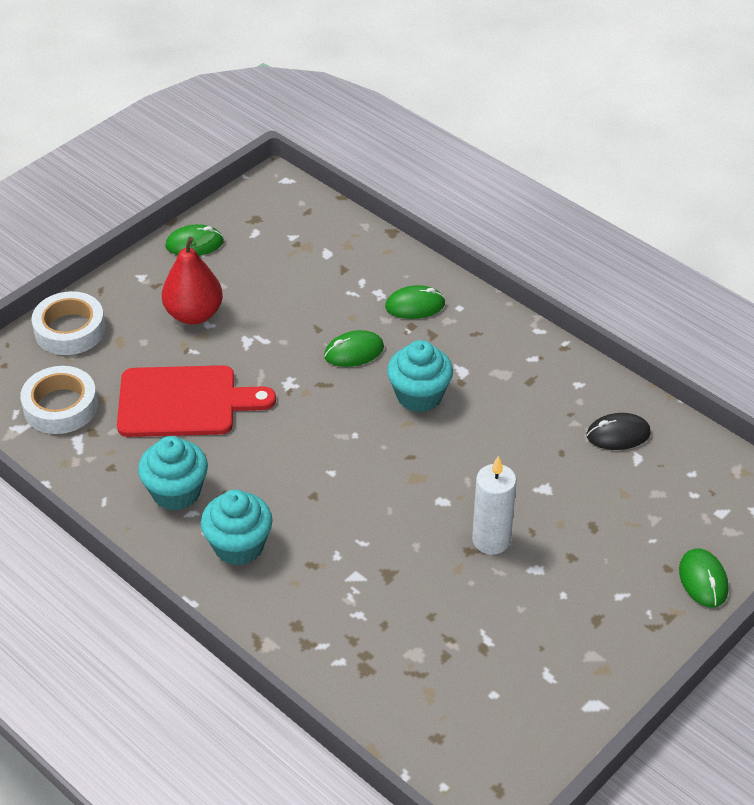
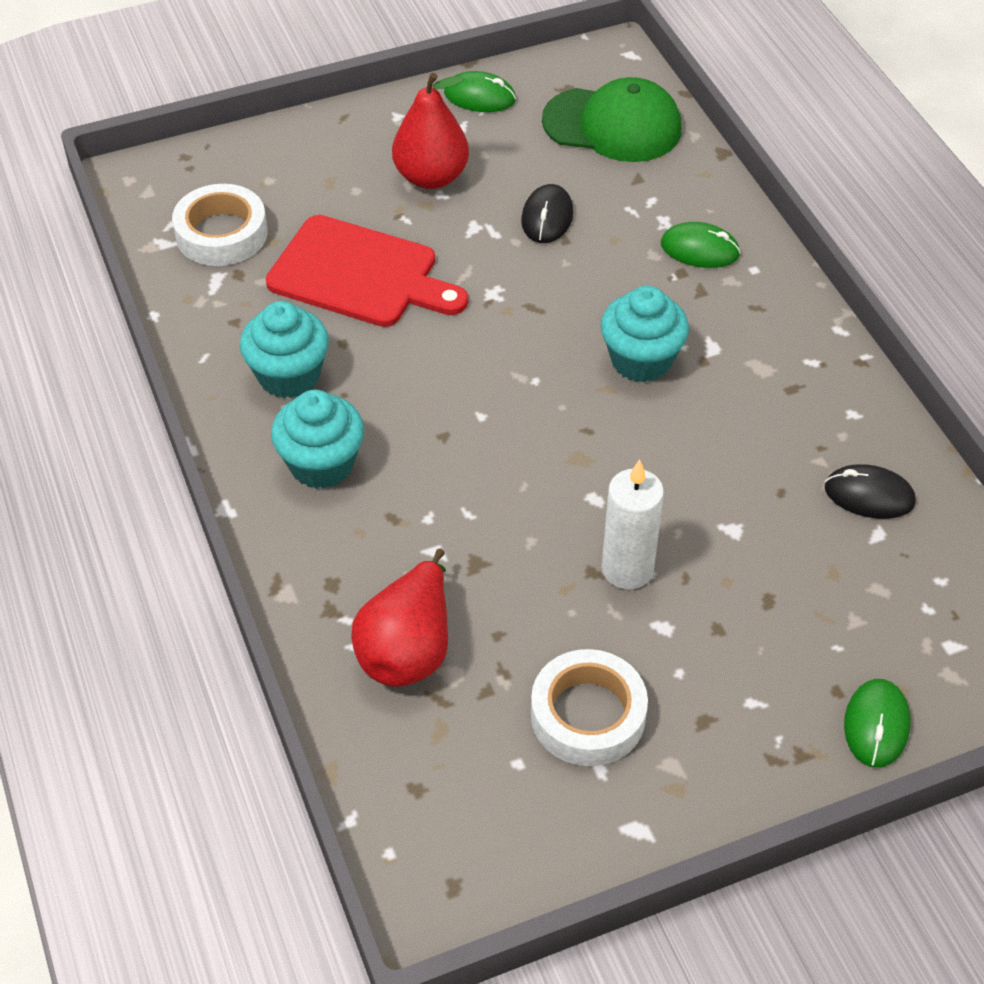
camera: 25 degrees right, 5 degrees up
(70, 330) = (283, 151): white tape -> white tape (588, 715)
(295, 317) = (547, 217): none -> black mouse
(303, 236) = (612, 125): none -> green cap
(354, 352) = (592, 281): green mouse -> none
(376, 648) = (408, 648): none -> red pear

